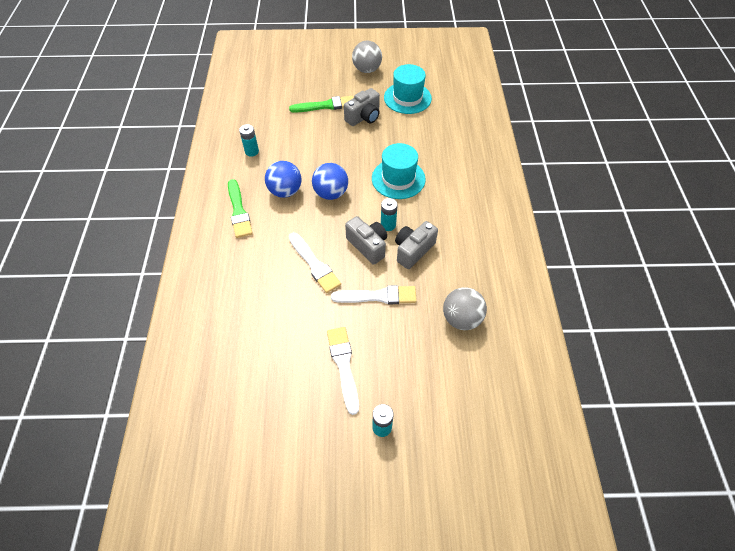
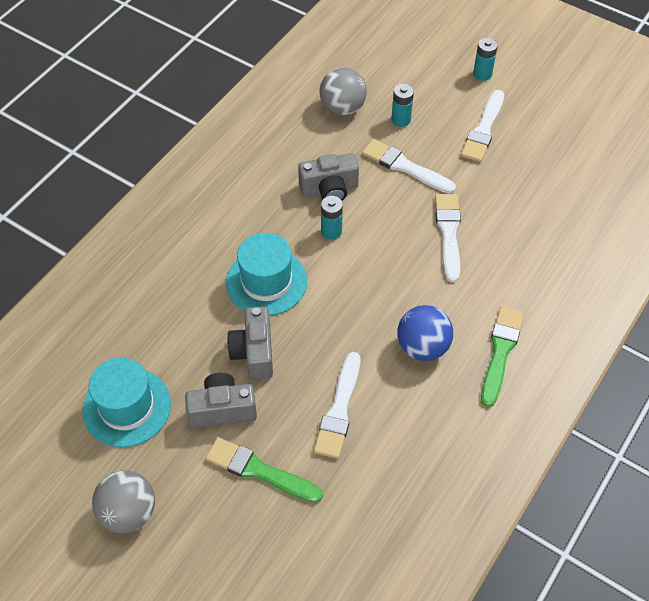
camera: 145 degrees left, 0 degrees up
(252, 151) = (430, 445): turquoise battery -> turquoise battery (401, 120)
(308, 143) = (339, 410): none -> white brush
(331, 193) = (366, 310): blue ball -> none
(368, 246) = (374, 221): grey camera -> grey camera (254, 352)

